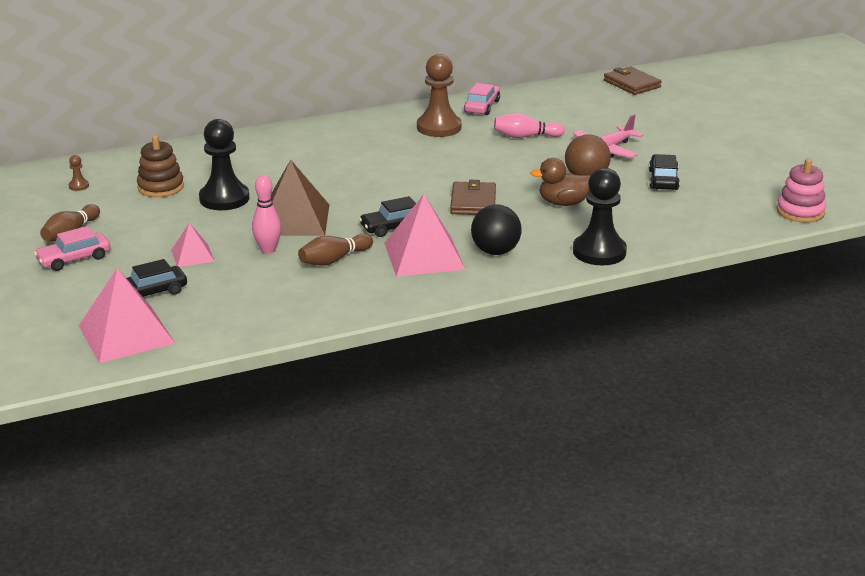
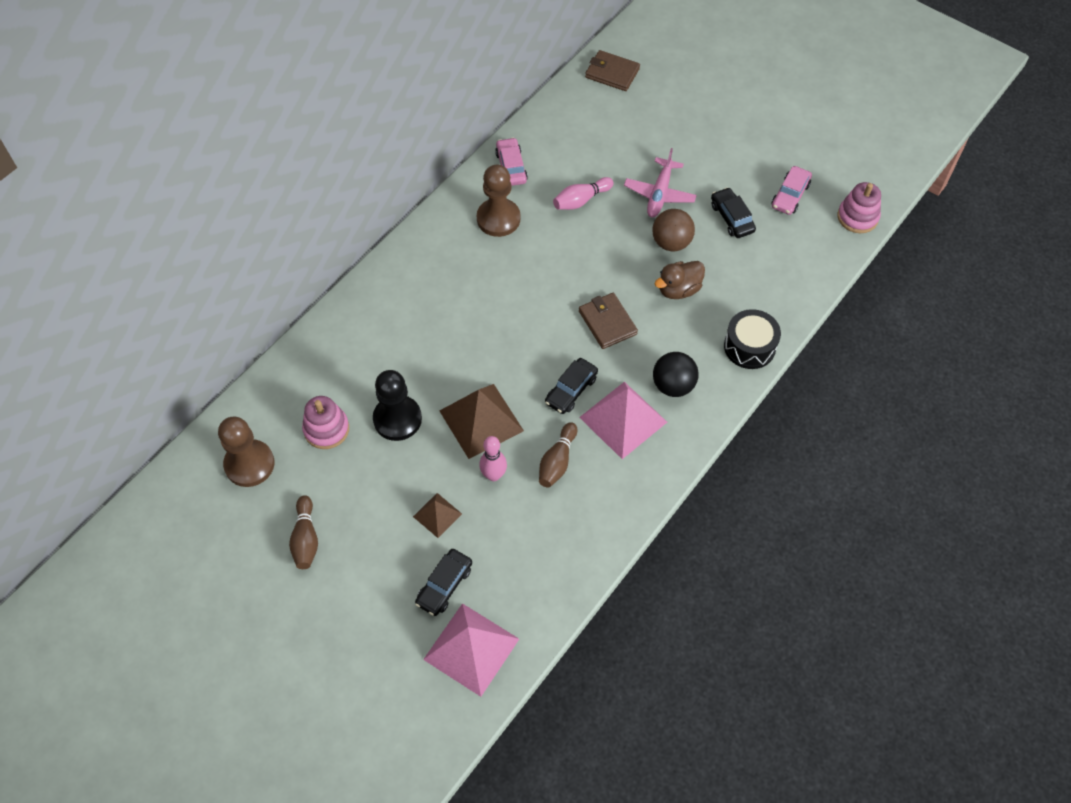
camera: 30 degrees left, 30 degrees up
(74, 259) = (340, 573): pink car -> pink car (790, 195)
(79, 186) = (249, 464): brown pawn -> brown pawn, size x2.47
(161, 187) = (326, 429): brown stacking toy -> pink stacking toy
(192, 255) = (437, 515): pink pyramid -> brown pyramid
(599, 252) = (749, 346): black pawn -> black drum

